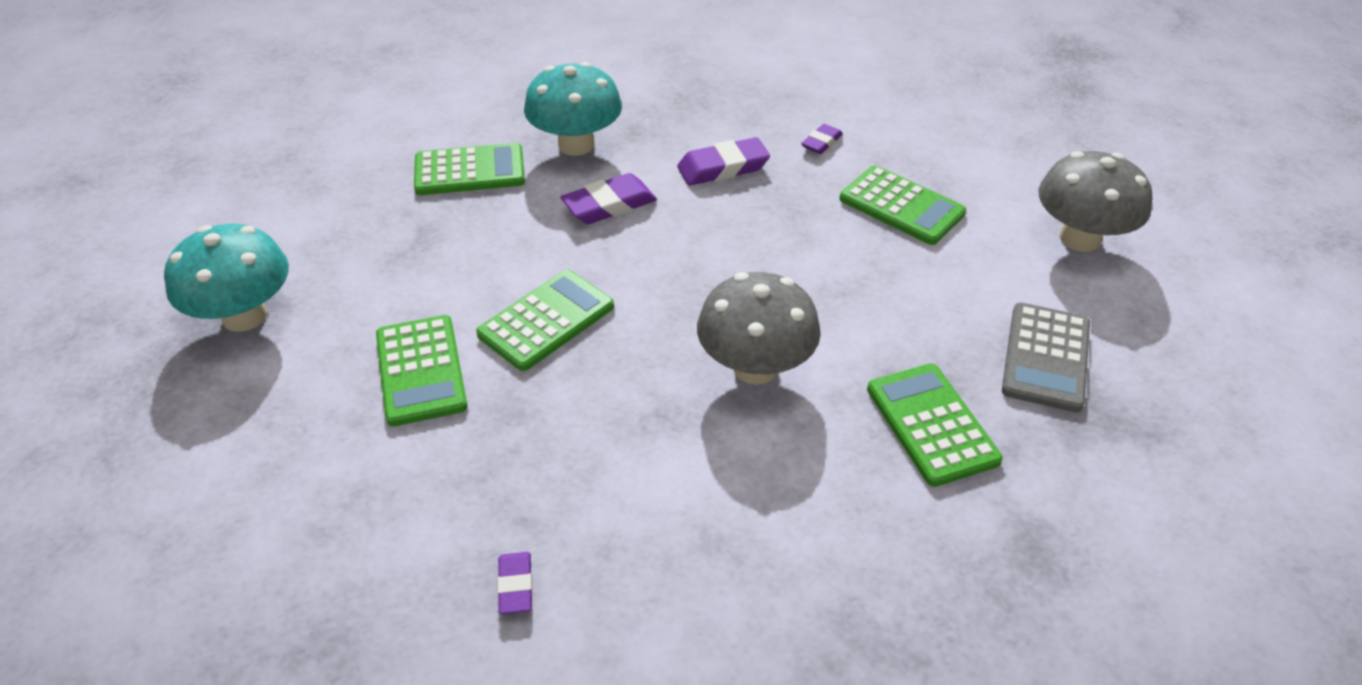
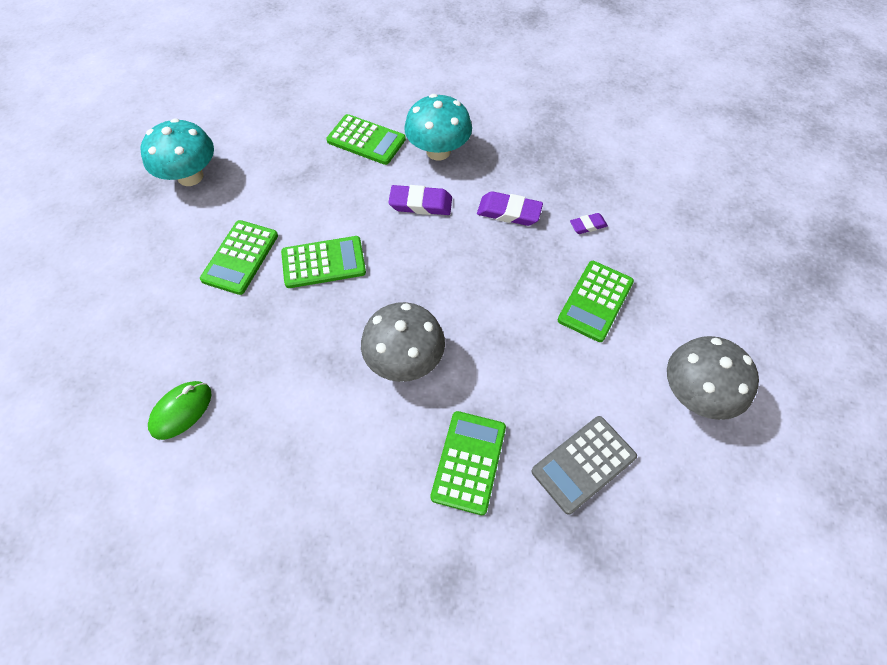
camera: 35 degrees right, 15 degrees up
(515, 586) = (181, 411): purple eraser -> green mouse
(901, 206) = (595, 301): green calculator -> green calculator turned 45 degrees clockwise

